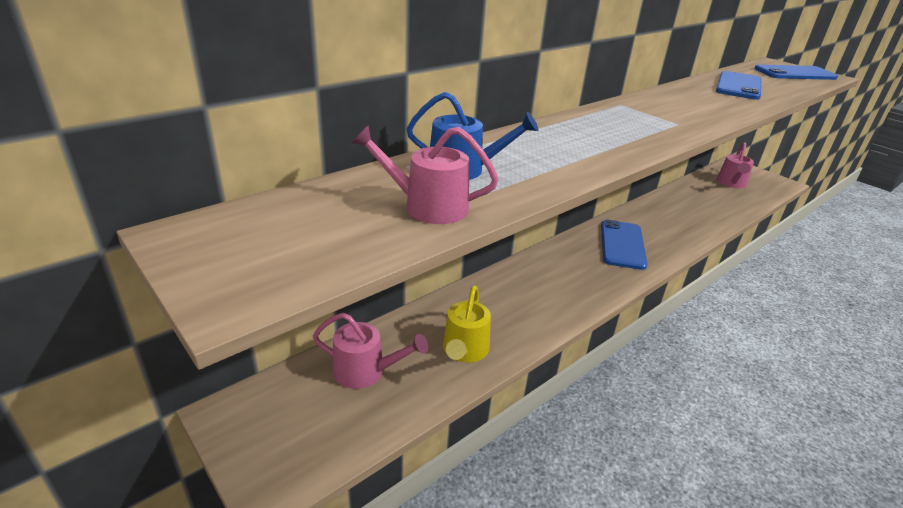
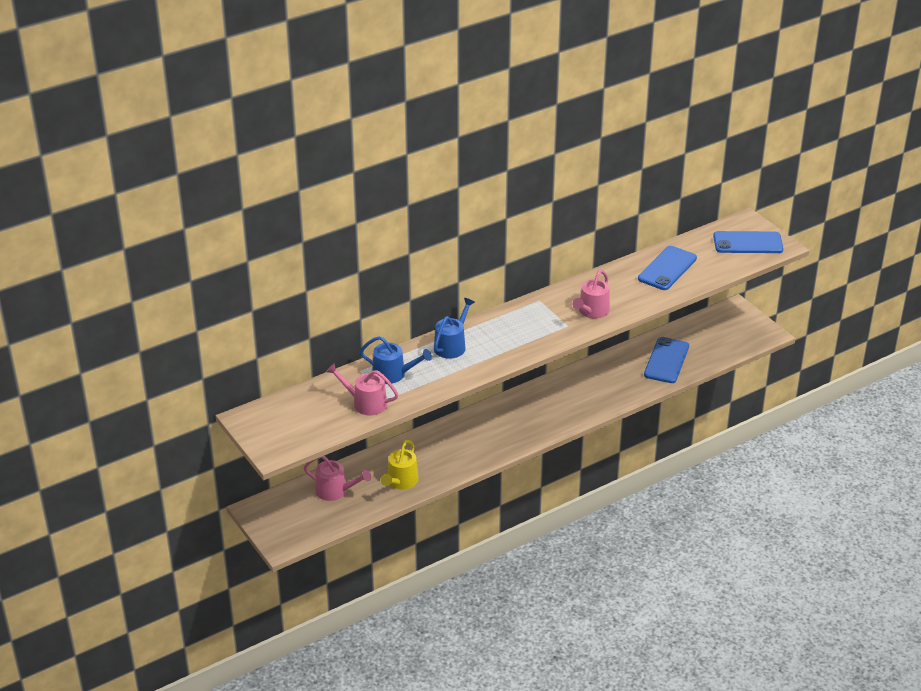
camera: 10 degrees right, 5 degrees up
(537, 140) = (452, 345): none -> blue watering can
(622, 244) = (556, 402): blue phone -> blue phone (666, 360)
(731, 183) = (711, 334): pink watering can -> pink watering can (592, 311)

